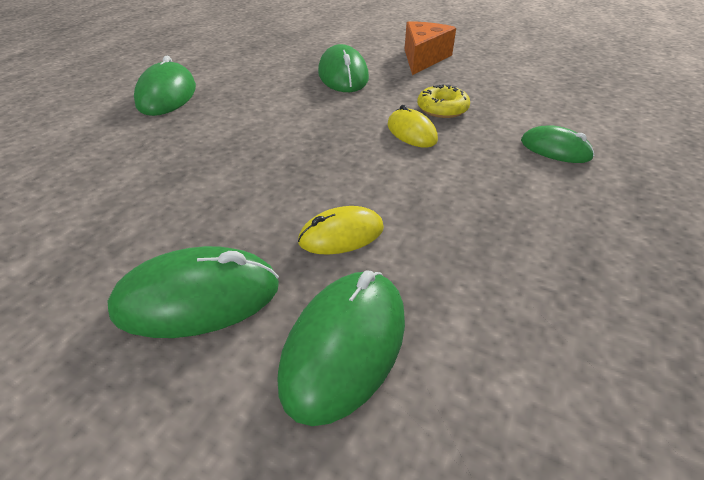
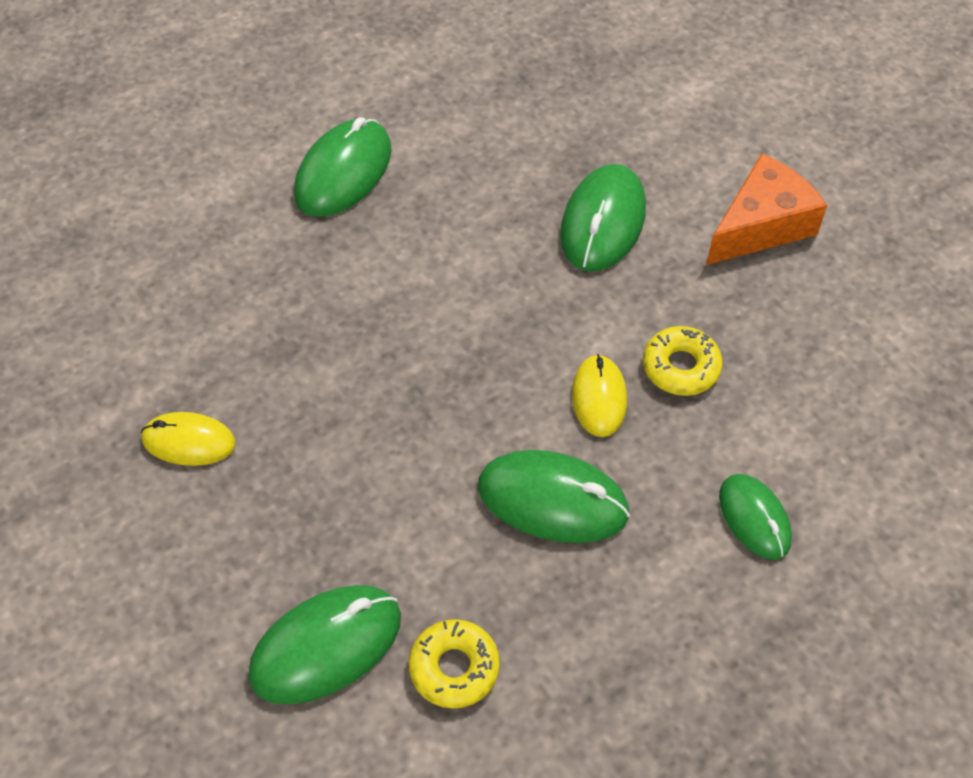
camera: 30 degrees right, 15 degrees up
(197, 298) = (237, 534): green mouse -> green mouse (552, 500)
(341, 235) = (402, 525): yellow mouse -> yellow mouse (189, 441)
(468, 307) = (454, 668): none -> yellow donut

